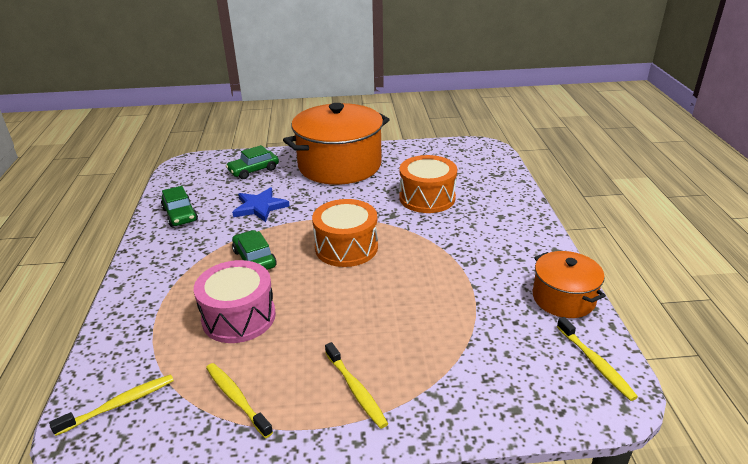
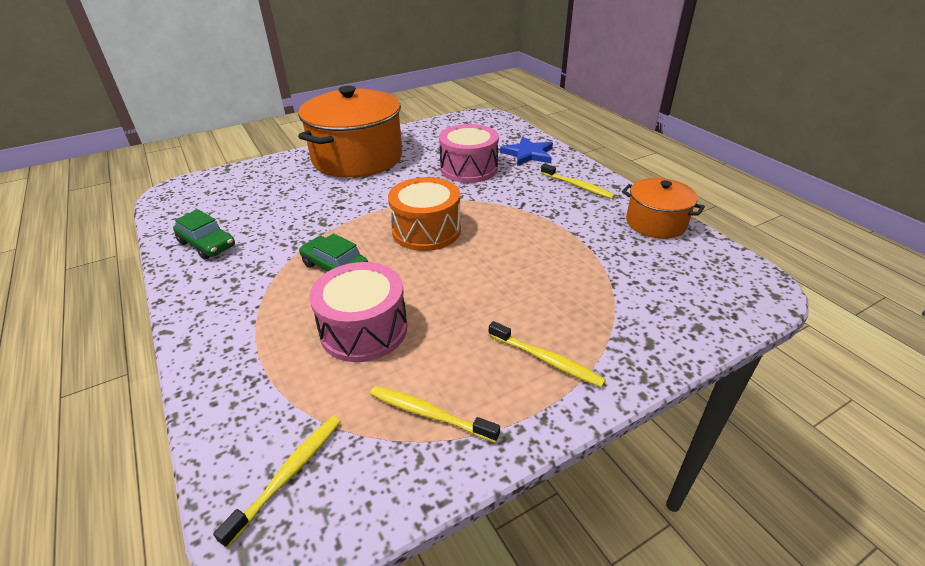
camera: 25 degrees left, 5 degrees up
(253, 170) = (264, 181): green car -> none
(260, 207) = (300, 215): blue star -> blue star (528, 154)
(427, 198) = (469, 169): orange drum -> pink drum
(595, 363) = (724, 267): yellow toothbrush -> yellow toothbrush (578, 186)

